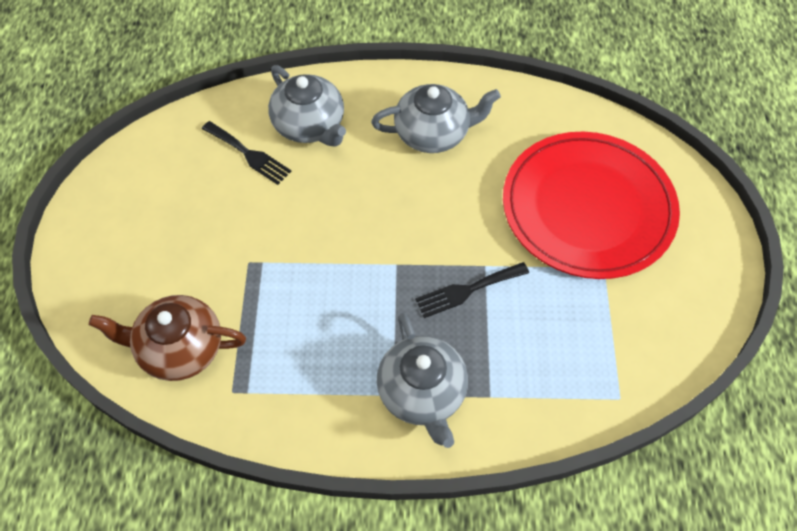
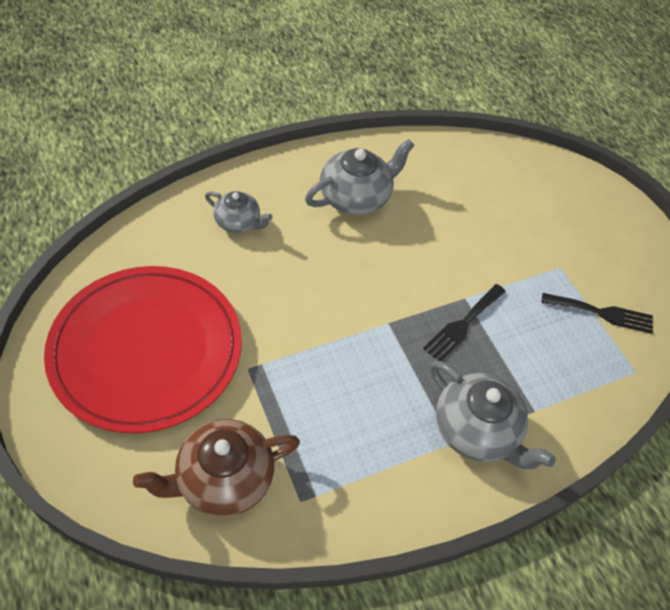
camera: 30 degrees left, 5 degrees down
(249, 154) = (192, 266): black fork -> black fork (602, 313)
(310, 125) = (238, 222): grey teapot -> grey teapot, size x0.61
(588, 208) = (519, 222): red plate -> red plate (147, 350)

